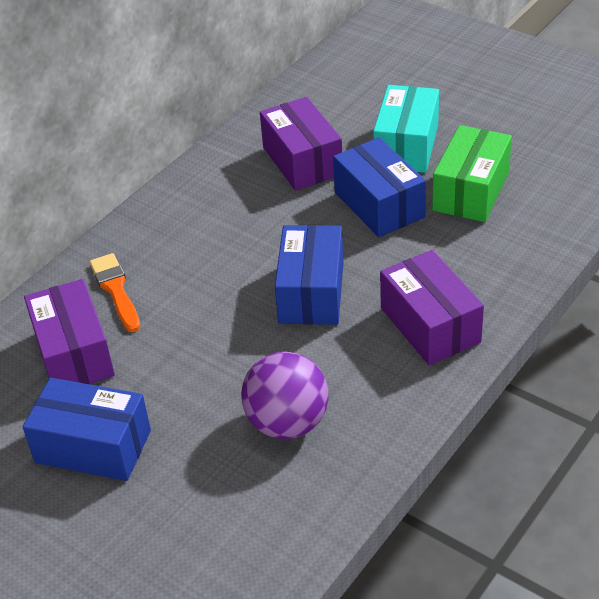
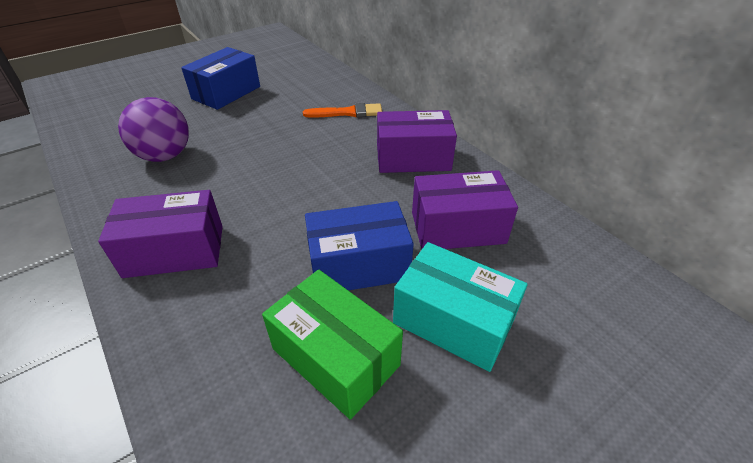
camera: 105 degrees right, 0 degrees up
(74, 353) = (303, 94): purple box -> purple box (413, 158)
(311, 292) = (274, 193): blue box -> none

